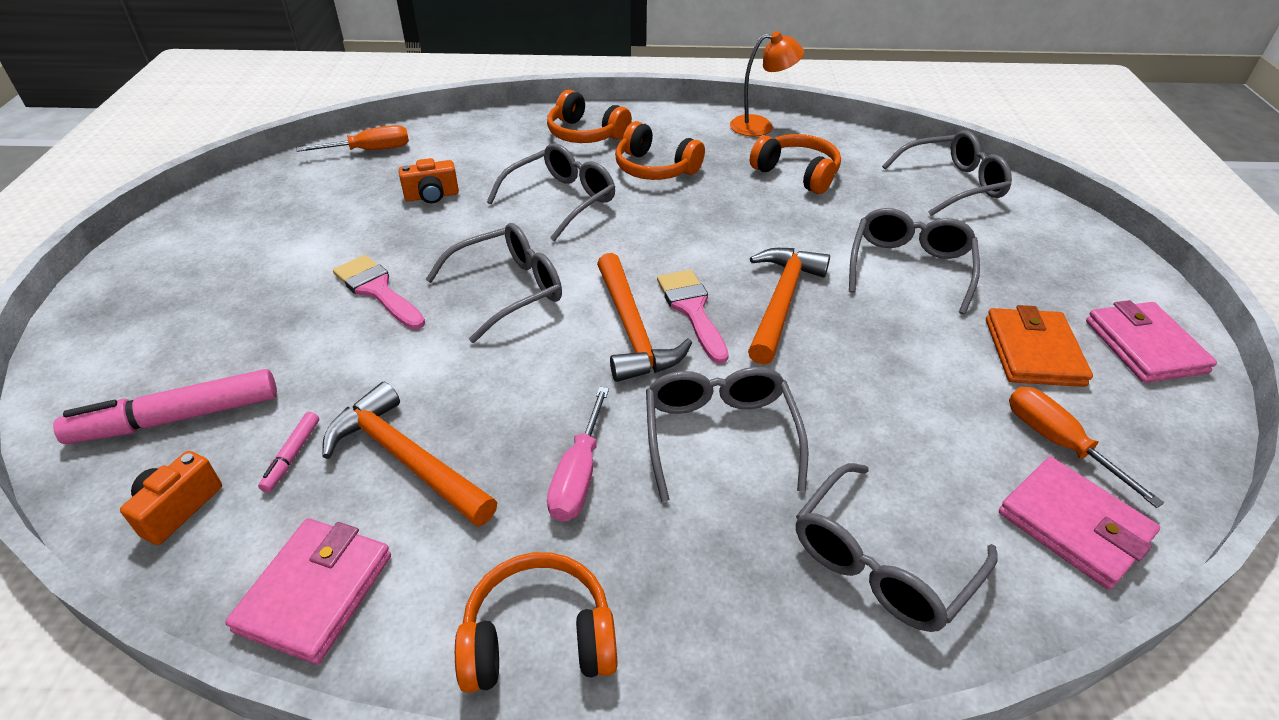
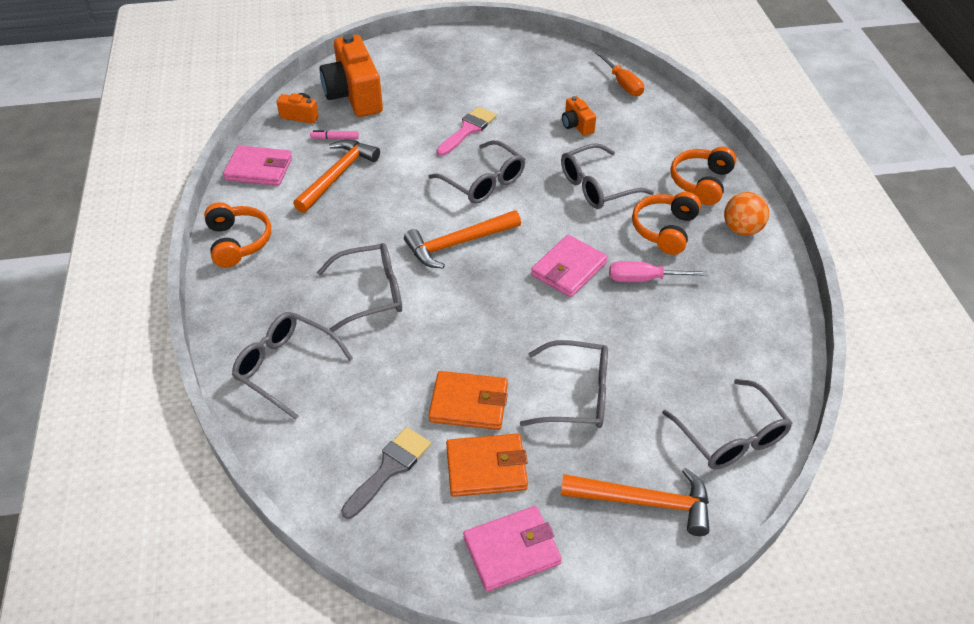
camera: 80 degrees right, 5 degrees up
(177, 418) = (354, 95): pink marker -> orange camera
(561, 200) = (596, 186): grey glasses -> grey glasses turned 120 degrees clockwise
(578, 474) = (334, 239): pink screwdriver -> pink screwdriver (644, 279)
(668, 126) = (742, 229): none -> orange ball
(692, 310) = (486, 270): pink brush -> none
(760, 126) = (776, 290): orange lamp -> none
(782, 301) = (508, 316): orange hammer -> orange hammer (645, 502)
(797, 174) = (698, 319): orange headphones -> none
(933, 355) = (469, 403): none -> orange wallet
(1058, 443) = (389, 468): orange screwdriver -> grey brush
(1073, 525) = (319, 464): pink wallet -> pink wallet (568, 269)

